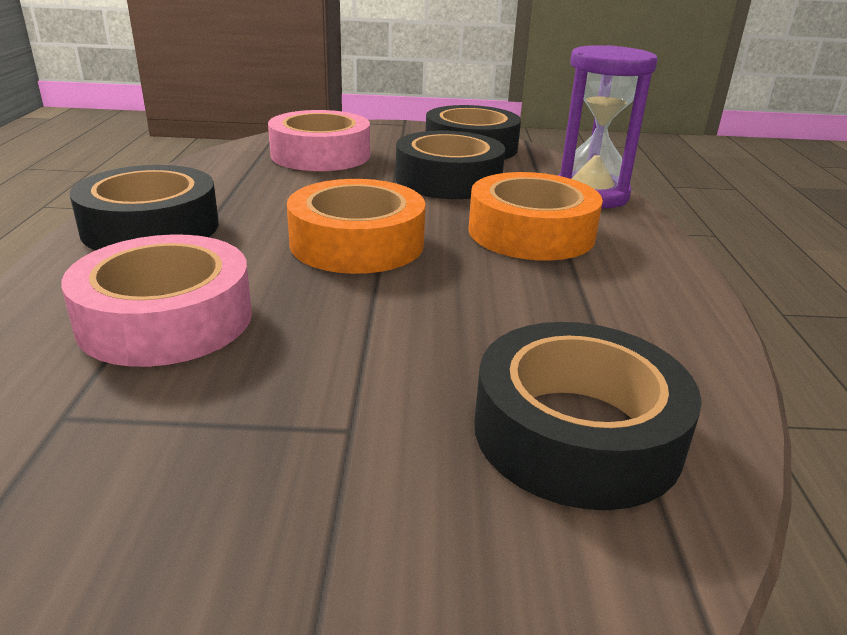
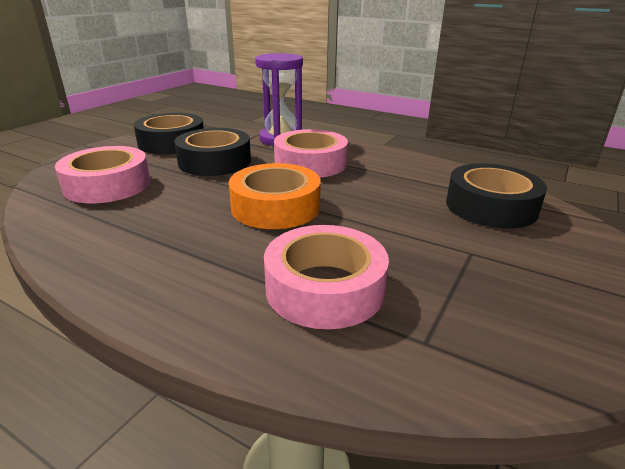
camera: 60 degrees left, 0 degrees up
(151, 227) = (159, 274): black tape -> none
(531, 232) = (310, 163): orange tape -> pink tape

